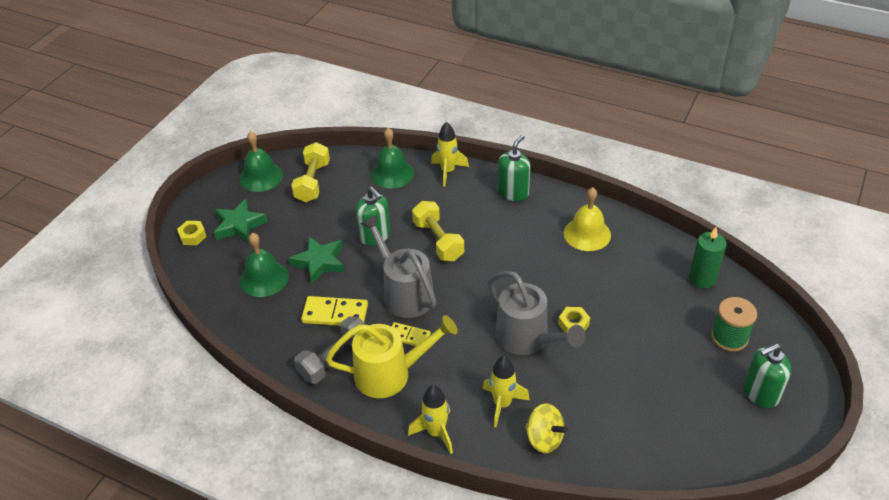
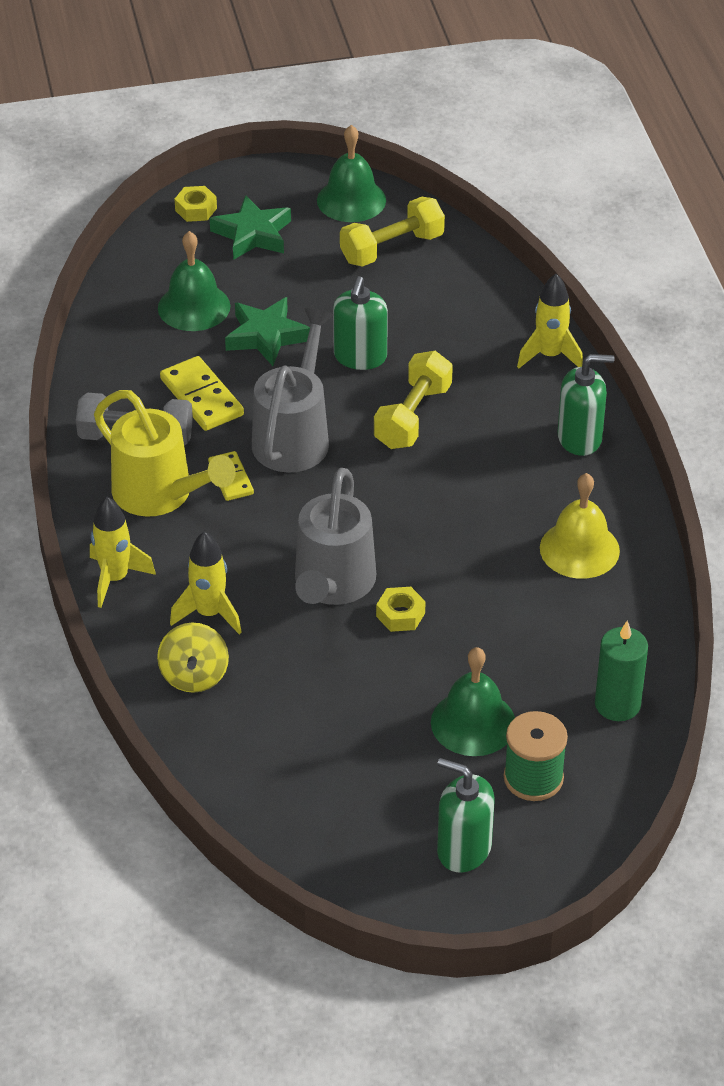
camera: 50 degrees right, 0 degrees up
(392, 173) = (487, 307): green bell -> green bell (473, 723)

